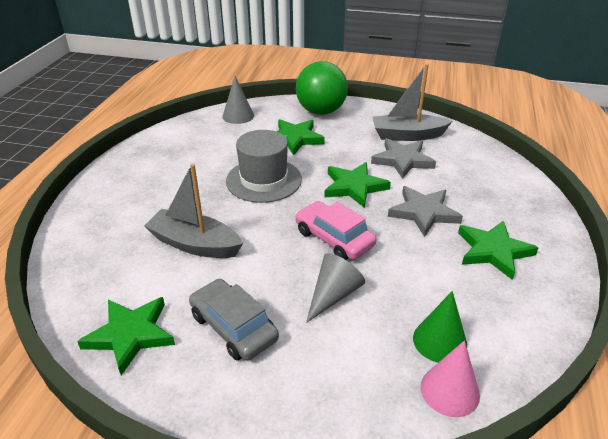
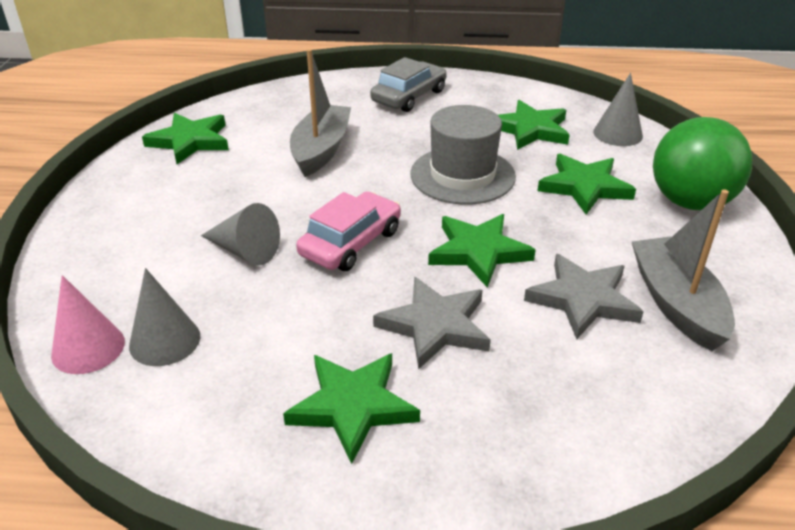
camera: 80 degrees right, 0 degrees up
(216, 144) = (530, 129): none -> green star
(233, 327) = (196, 192): grey car -> grey car (409, 96)
(439, 341) = (165, 340): green cone -> grey cone

